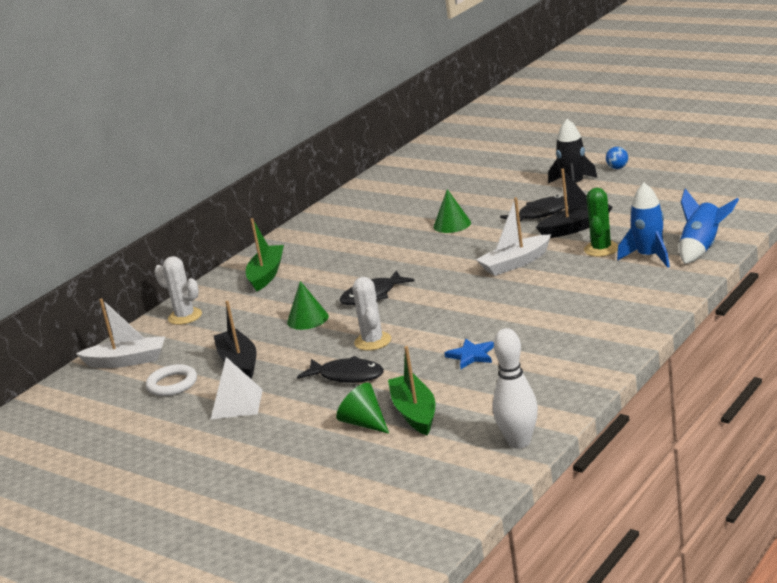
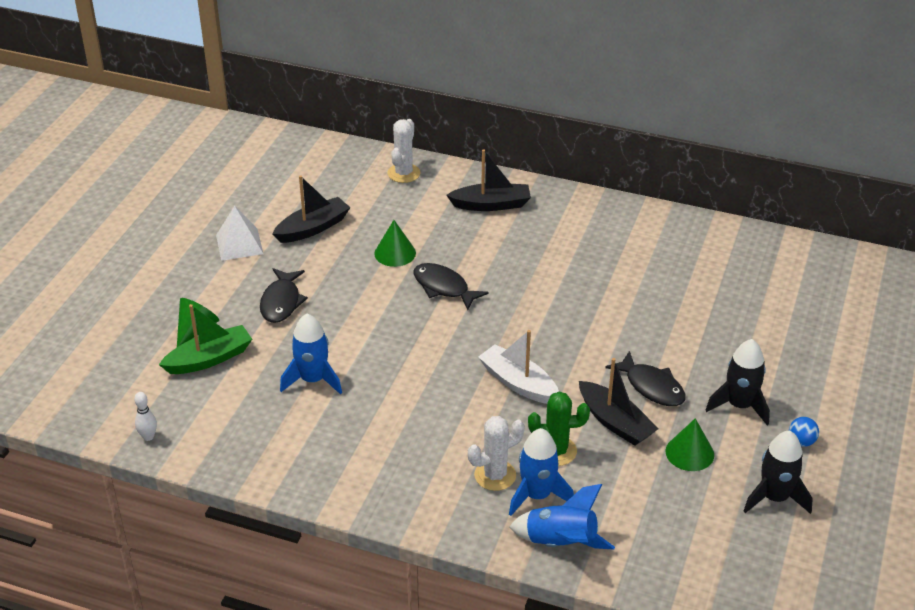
camera: 70 degrees right, 15 degrees up
(127, 361) = (321, 161): white boat -> none
(172, 384) = (278, 198): white ring -> none
(266, 274) = (491, 204): green boat -> black boat
(372, 341) = (346, 306): white cactus -> white cactus (495, 475)
(452, 224) = (617, 317): green cone -> green cone (689, 453)
(471, 355) = (313, 380): blue star -> blue rocket
(519, 442) = (148, 437): white bowling pin -> white bowling pin, size x0.51
(671, 178) = (775, 498): none -> black rocket

